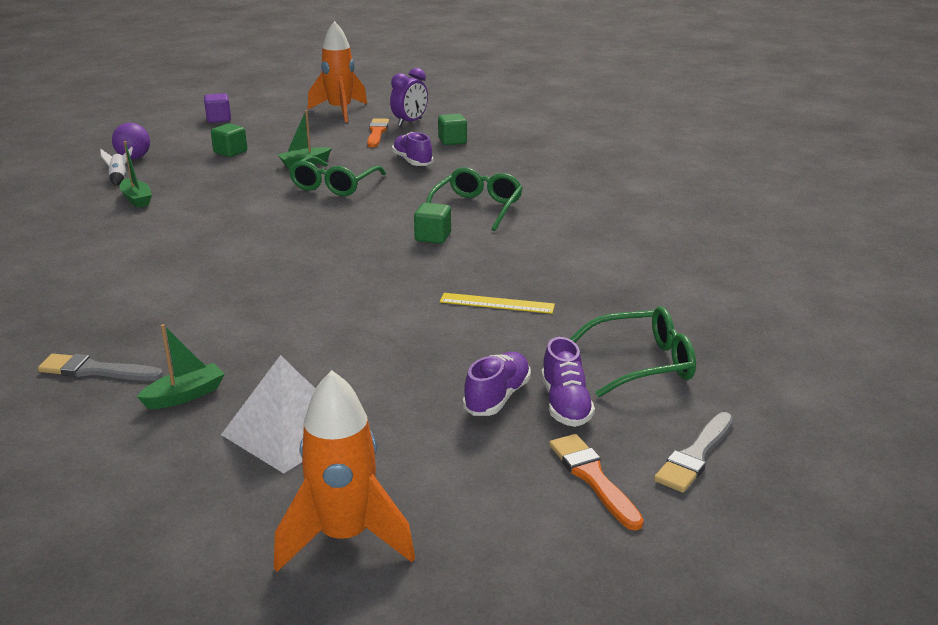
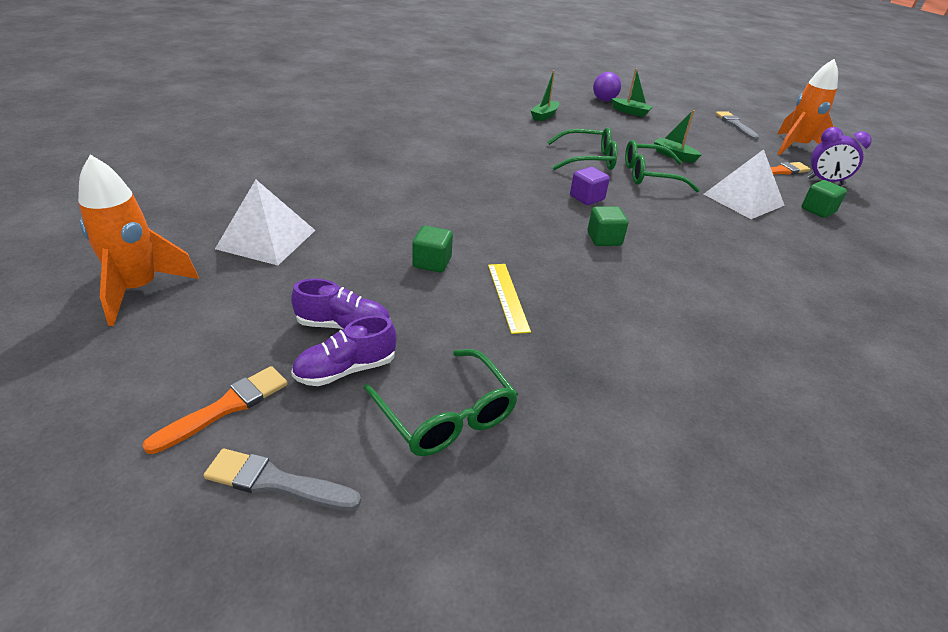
camera: 65 degrees right, 10 degrees up
(95, 370) = (318, 159): grey brush -> grey brush (735, 125)
(119, 178) = (569, 103): white rocket -> none
(185, 395) = (299, 193): green boat -> green boat (630, 112)
(218, 119) = (705, 109): purple cube -> purple cube (587, 198)
(230, 152) = (655, 126): green cube -> green cube (432, 262)
(412, 161) = (743, 199): purple shoe -> white pyramid
(477, 208) = (688, 251): green glasses -> green glasses (588, 159)

